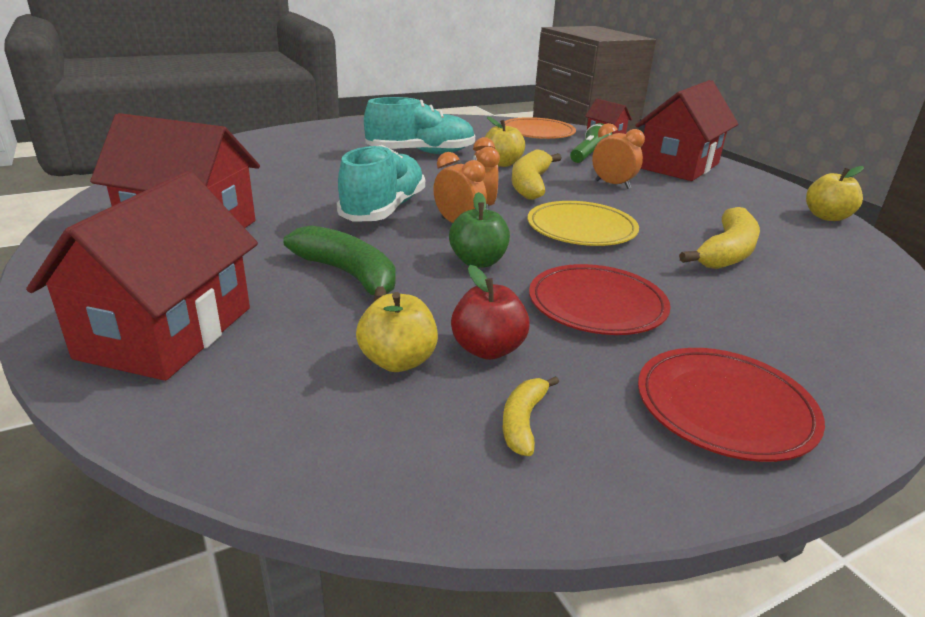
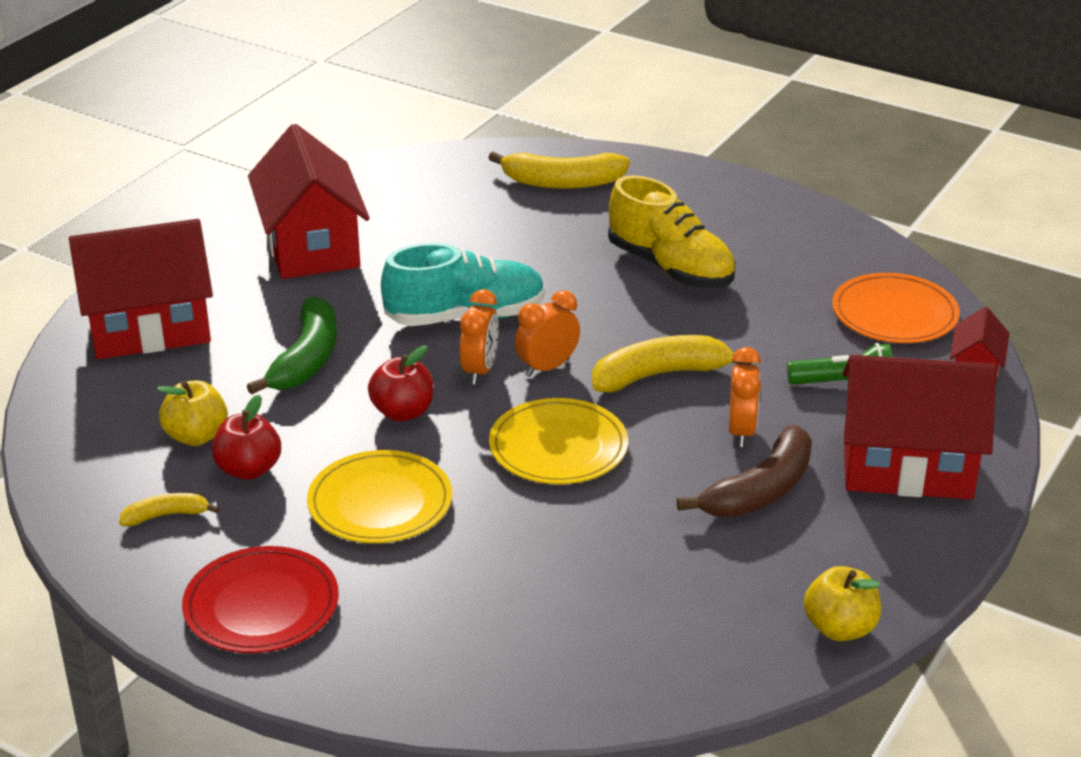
camera: 60 degrees right, 5 degrees up
(421, 153) = (670, 268): turquoise shoe -> yellow shoe
(478, 262) = (402, 412): green apple -> red apple
(502, 164) = (710, 332): yellow apple -> none
(597, 305) = (380, 503): red plate -> yellow plate
(677, 196) = (760, 490): none -> brown banana
(726, 252) = (602, 560): yellow banana -> yellow banana (562, 182)

